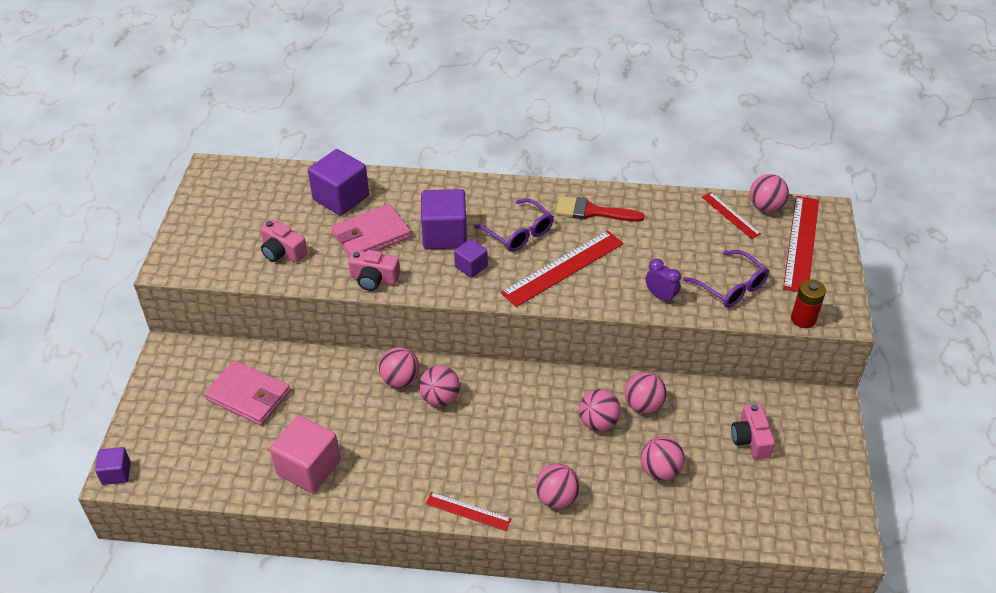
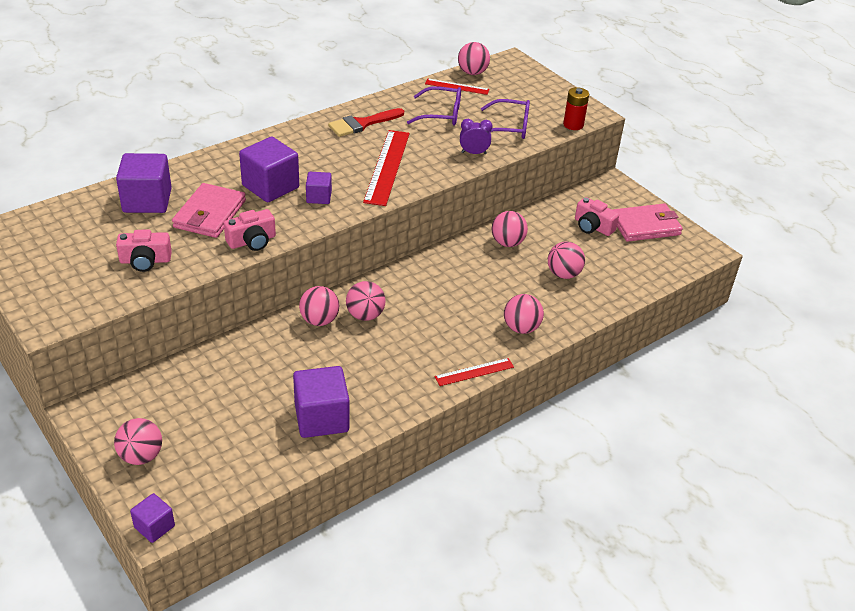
camera: 45 degrees left, 5 degrees down
(248, 395) = (205, 401): pink wallet -> pink wallet (645, 226)
(308, 467) = (321, 418): pink cube -> purple cube
(519, 233) = (326, 160): purple glasses -> purple glasses (441, 114)
(598, 422) = (492, 269): pink ball -> pink ball (141, 456)
(801, 243) = (519, 84): red ruler -> none

